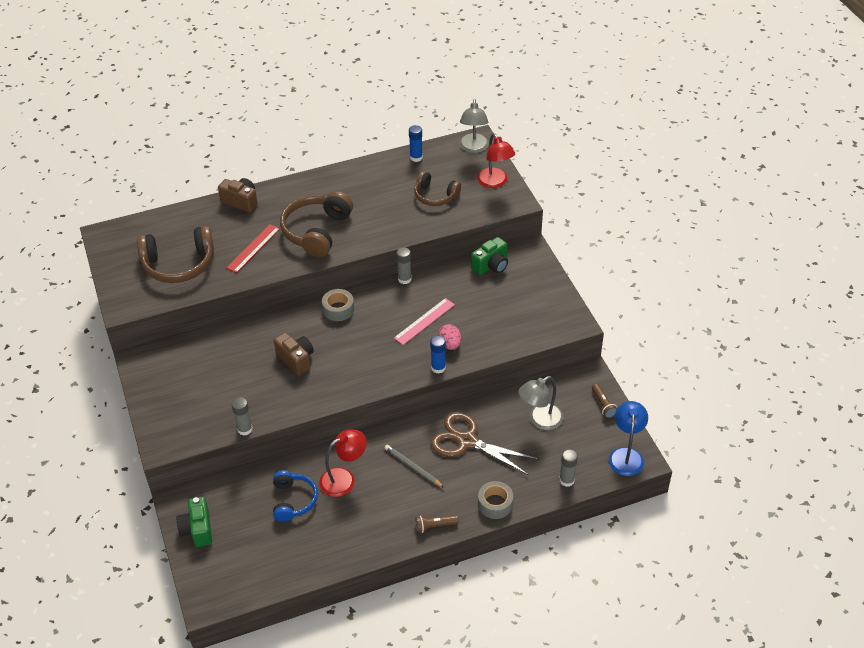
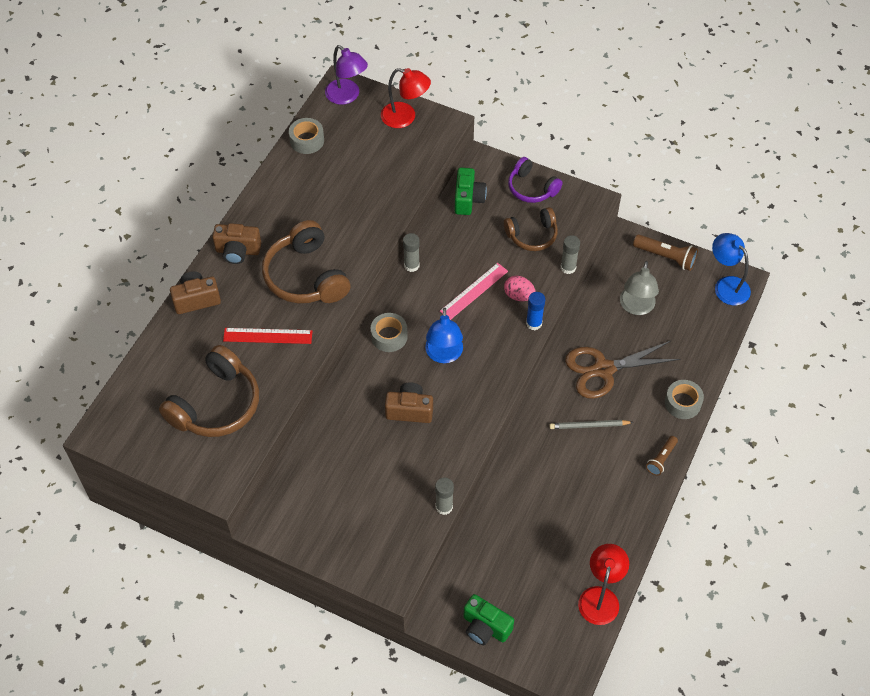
camera: 45 degrees left, 10 degrees up
(253, 248) = (267, 336): red ruler -> red ruler turned 75 degrees counterclockwise
(293, 500) = (531, 534): blue headphones -> none
(297, 191) = (238, 251): none -> brown camera
(344, 479) = (548, 481): red lamp -> red lamp (600, 597)
(357, 344) = (444, 355): none -> blue lamp
(416, 157) = (307, 140): blue glue stick -> grey tape
(424, 321) = (474, 291): pink ruler -> pink ruler turned 45 degrees clockwise
(435, 196) = (369, 166): brown headphones -> brown headphones (532, 235)
(473, 148) = (347, 96): grey lamp -> purple lamp
(543, 287) = (531, 188): none -> purple headphones
(566, 480) = (709, 340): grey glue stick -> grey glue stick (568, 267)
(603, 405) = (666, 257): brown flashlight -> brown flashlight, size x1.54

